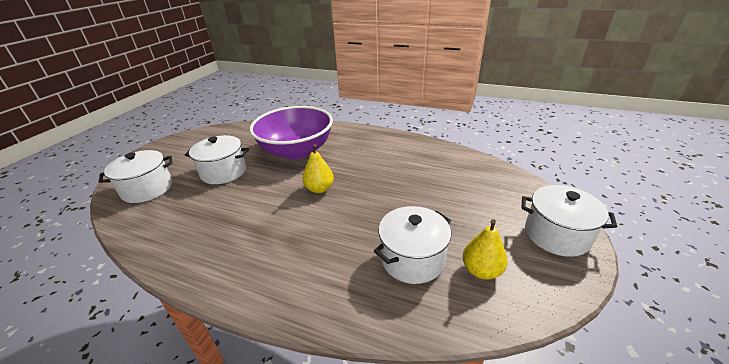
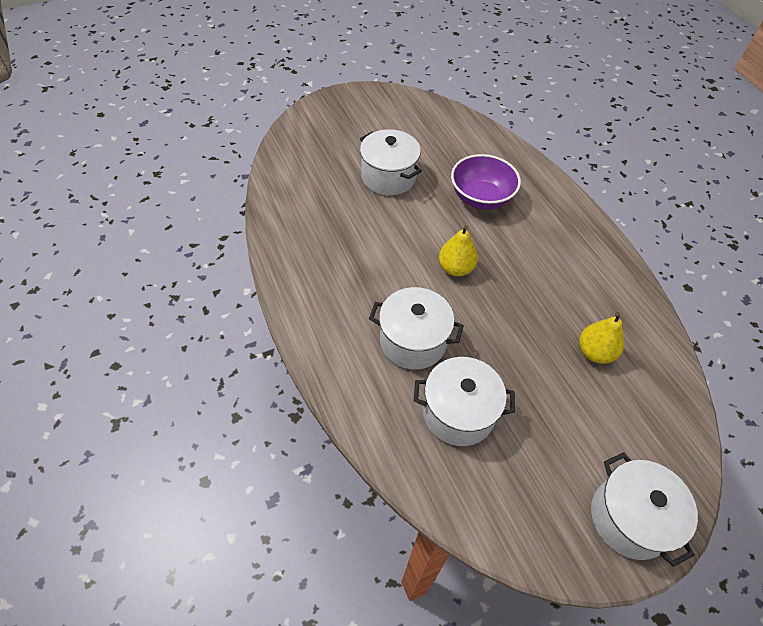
camera: 40 degrees right, 20 degrees up
(147, 189) = (313, 152): white pot -> white pot (413, 341)
(296, 151) = (481, 198): purple bowl -> purple bowl, size x0.64
(481, 270) = (504, 477): yellow pear -> yellow pear (595, 352)

